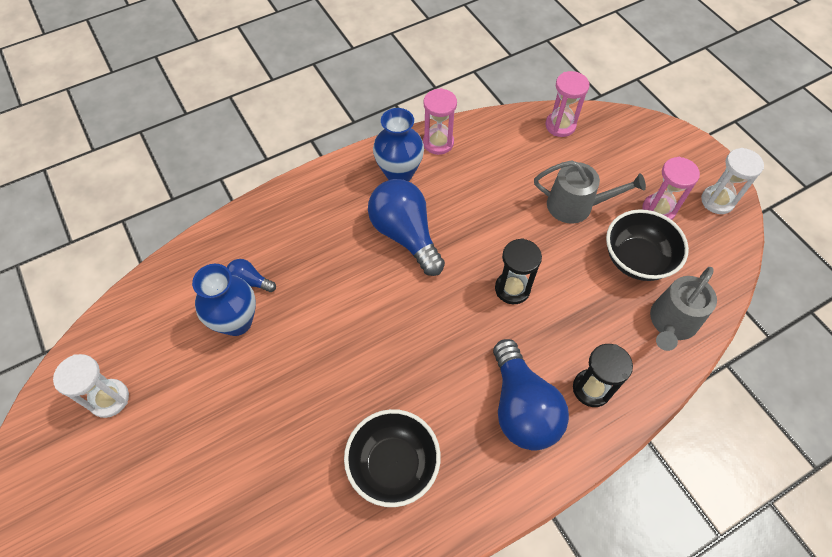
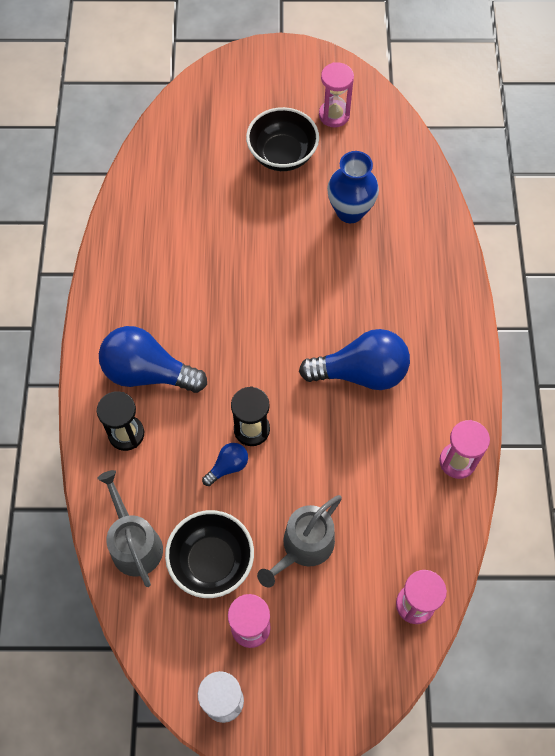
camera: 120 degrees right, 5 degrees up
(109, 399) = (334, 115): white hourglass -> pink hourglass
(250, 282) = (383, 234): blue light bulb -> blue light bulb (228, 466)
(393, 465) = (167, 264): black bowl -> black bowl (282, 155)
(399, 173) = (436, 403): blue vase -> none

